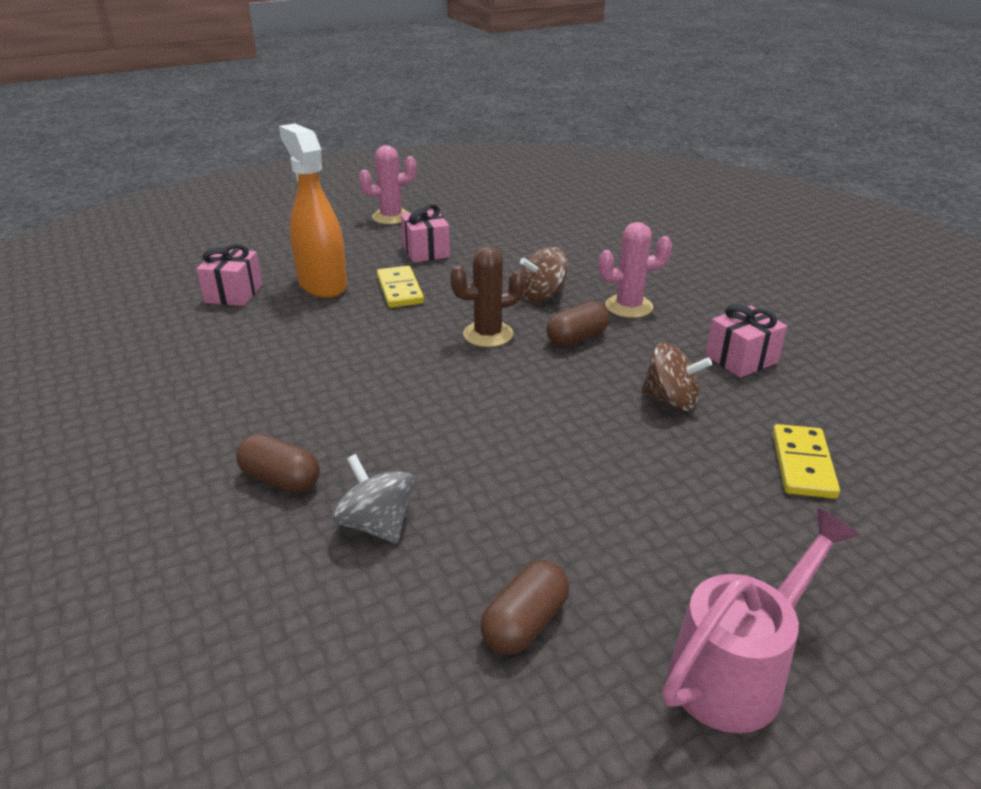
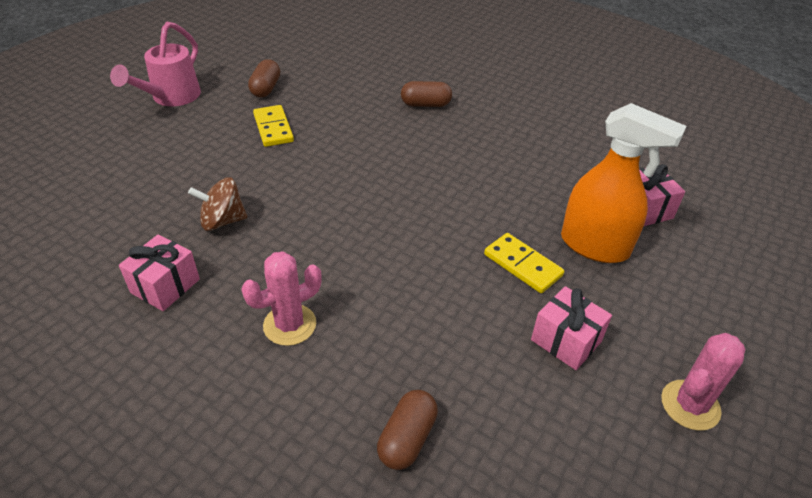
camera: 150 degrees right, 10 degrees up
(376, 524) = (358, 101): grey spinning top -> none
(488, 334) = (399, 238): brown cactus -> none
(542, 295) = (386, 309): brown spinning top -> none
(577, 338) = (321, 260): brown capsule -> brown capsule (407, 438)
(802, 464) = (125, 198): yellow domino -> yellow domino (273, 128)

